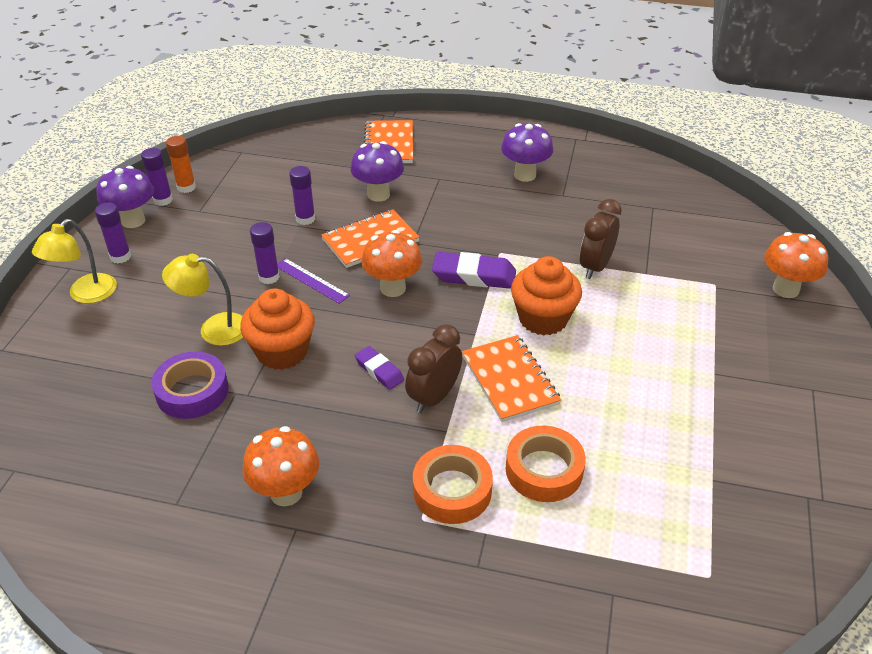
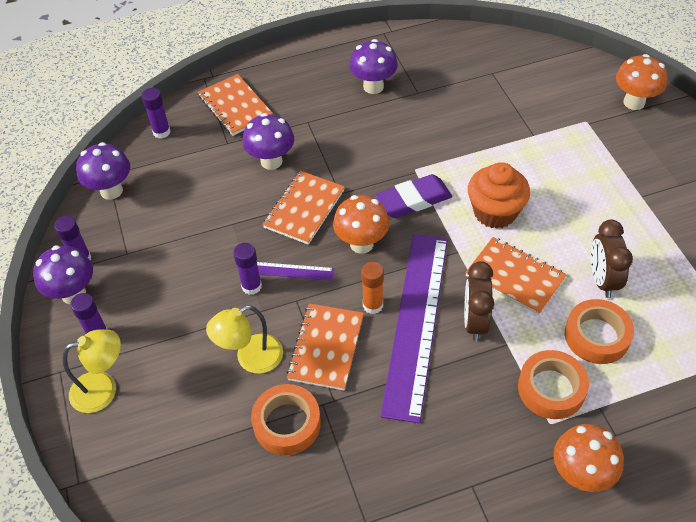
camera: 30 degrees left, 10 degrees up
(86, 295) = (103, 389): yellow lamp -> yellow lamp turned 105 degrees counterclockwise
(186, 187) = (91, 235): orange glue stick -> orange glue stick (372, 305)
(192, 391) = (287, 423): purple tape -> orange tape
(232, 163) = (111, 191): none -> purple mushroom
(282, 352) = (326, 347): orange cupcake -> orange notebook
(286, 493) = (439, 462): orange mushroom -> orange mushroom (580, 475)
(305, 219) = (230, 215): purple glue stick -> purple glue stick (161, 132)
(379, 371) = (416, 322): purple eraser -> purple ruler
(595, 267) = (494, 147): brown clock -> brown clock (602, 280)

